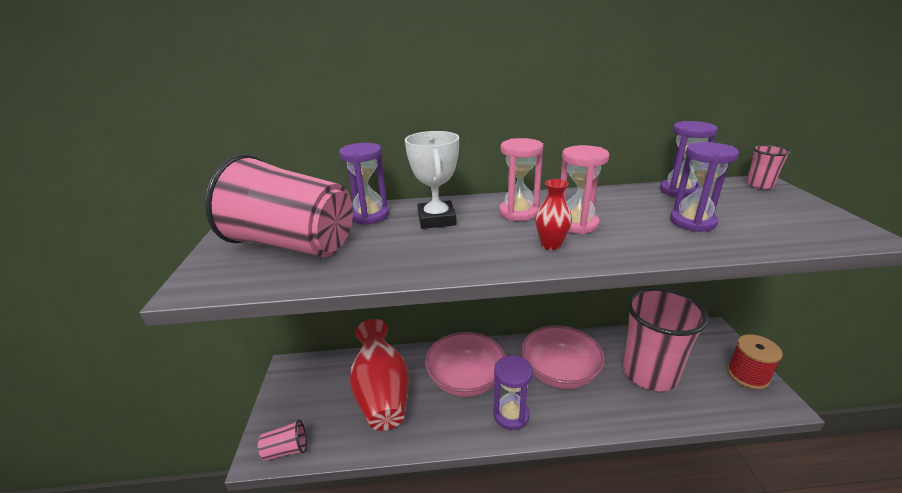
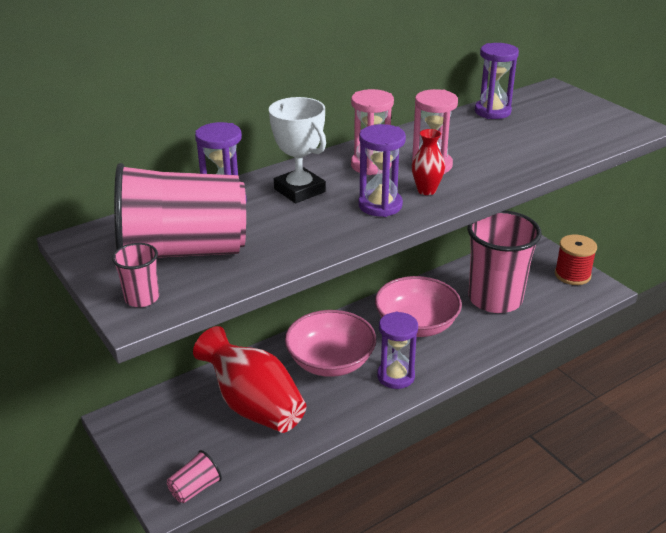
camera: 30 degrees left, 5 degrees up
(692, 222) = (521, 142): purple hourglass -> purple hourglass (380, 205)
(759, 185) = (551, 92): pink cup -> pink cup (142, 298)

